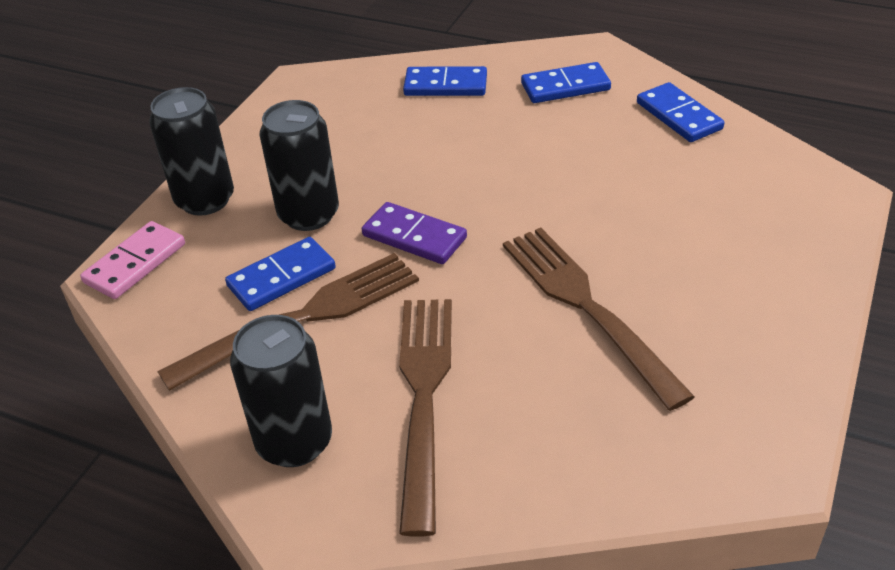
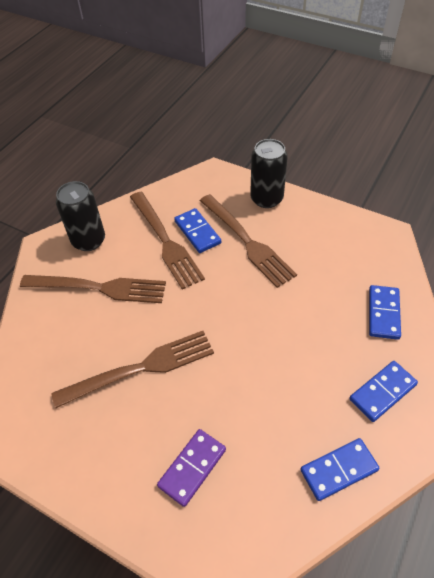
camera: 95 degrees right, 10 degrees up
(135, 263) = (219, 178): pink domino -> none
(309, 215) = (247, 241): black can -> brown fork
(414, 237) = (219, 288): purple domino -> purple domino (192, 467)
(565, 87) = (382, 392): blue domino -> blue domino turned 60 degrees clockwise

